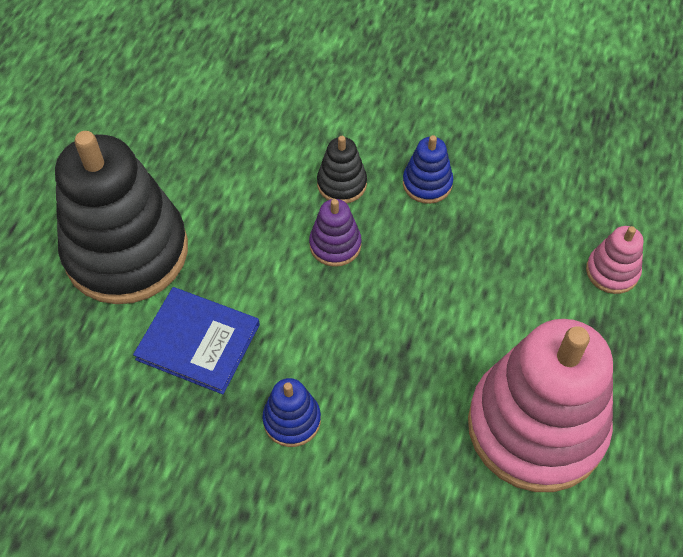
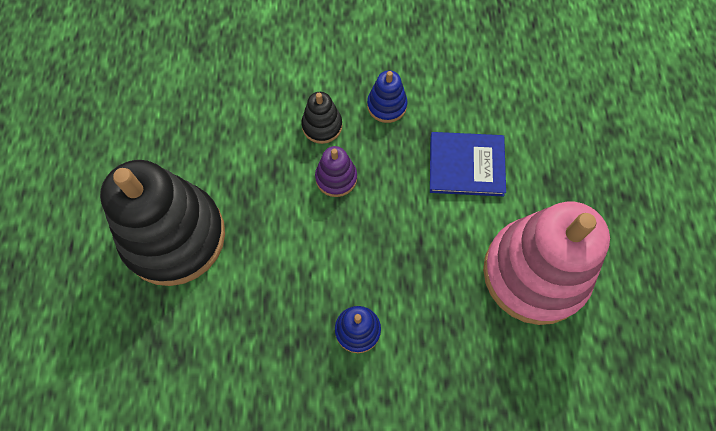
camera: 20 degrees left, 10 degrees up
(198, 342) = (261, 292): blue book -> blue book (466, 165)
(612, 271) = (545, 134): pink stacking toy -> none

